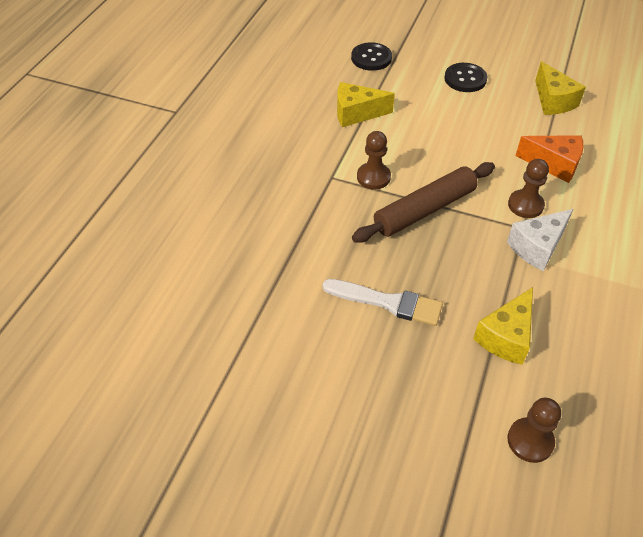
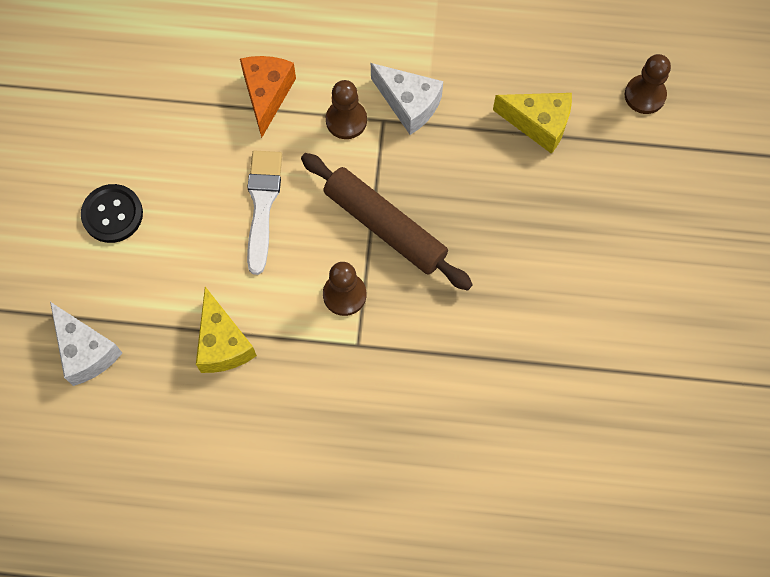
camera: 105 degrees left, 20 degrees up
(371, 58) = (86, 351): black button -> white cheese
(388, 302) = (533, 240): white brush -> white brush (262, 205)
(553, 101) = (139, 102): yellow cheese -> none

